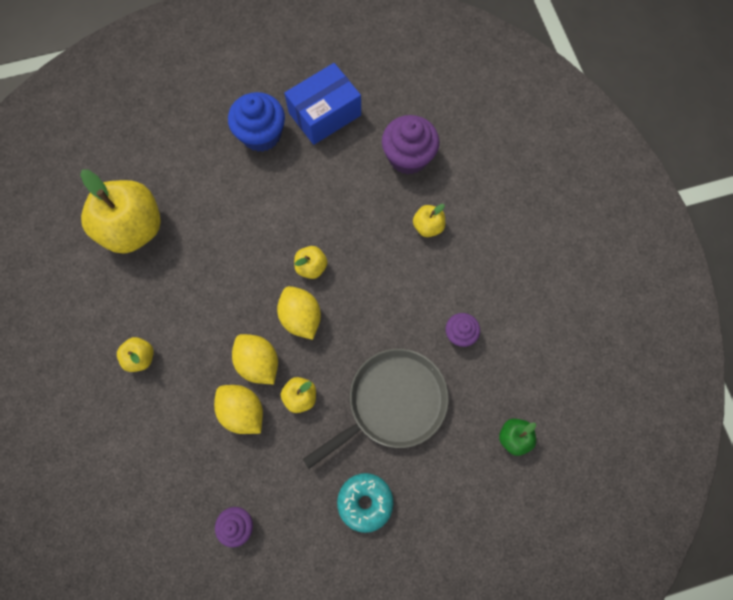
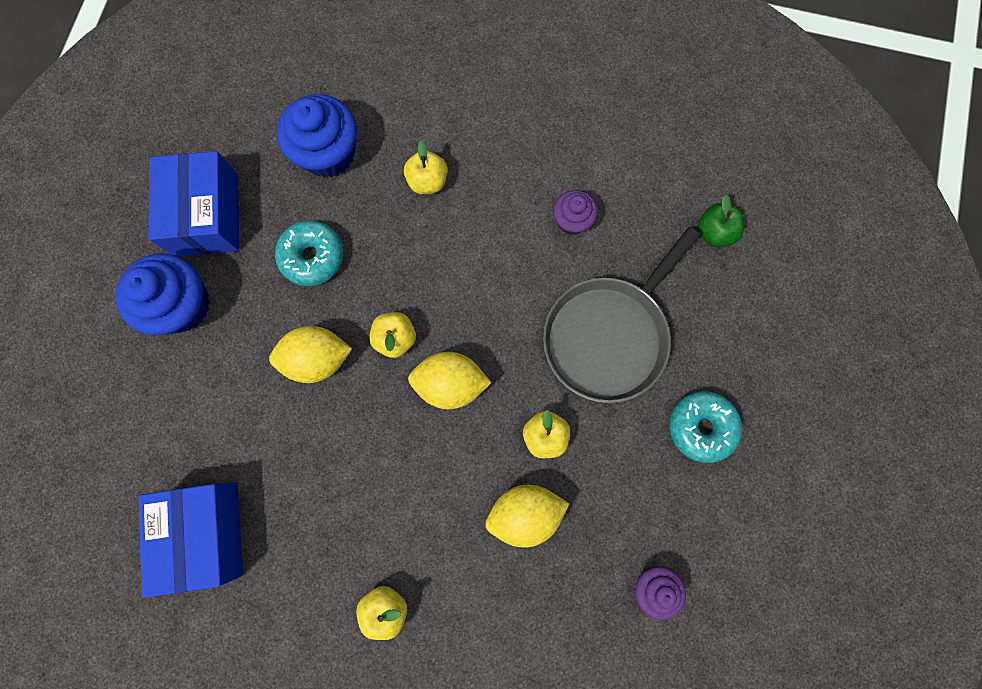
camera: 60 degrees left, 5 degrees up
(134, 228) = (205, 533): yellow apple -> blue box
(258, 362) = (476, 463): yellow lemon -> yellow lemon (317, 359)
(335, 188) = (312, 257): none -> turquoise donut
(392, 402) = (608, 336): grey pan -> grey pan turned 135 degrees counterclockwise
(408, 157) = (328, 153): purple cupcake -> blue cupcake

